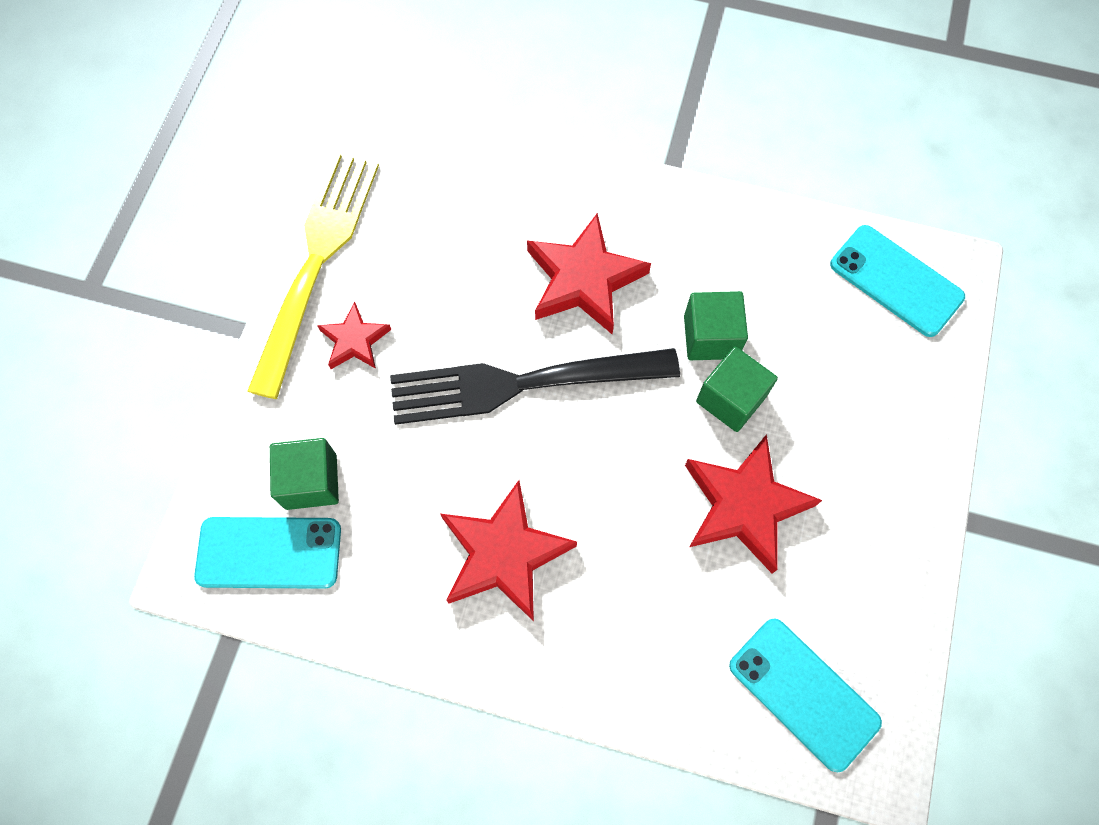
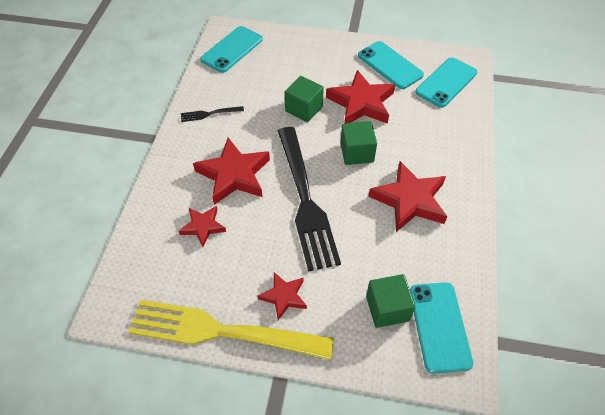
camera: 95 degrees left, 15 degrees down
(488, 237) = (203, 227): none -> red star
(710, 337) = (268, 118): green cube -> green cube (357, 153)
(723, 243) = (209, 114): none -> black fork
(857, 582) = (390, 65): none -> turquoise phone

